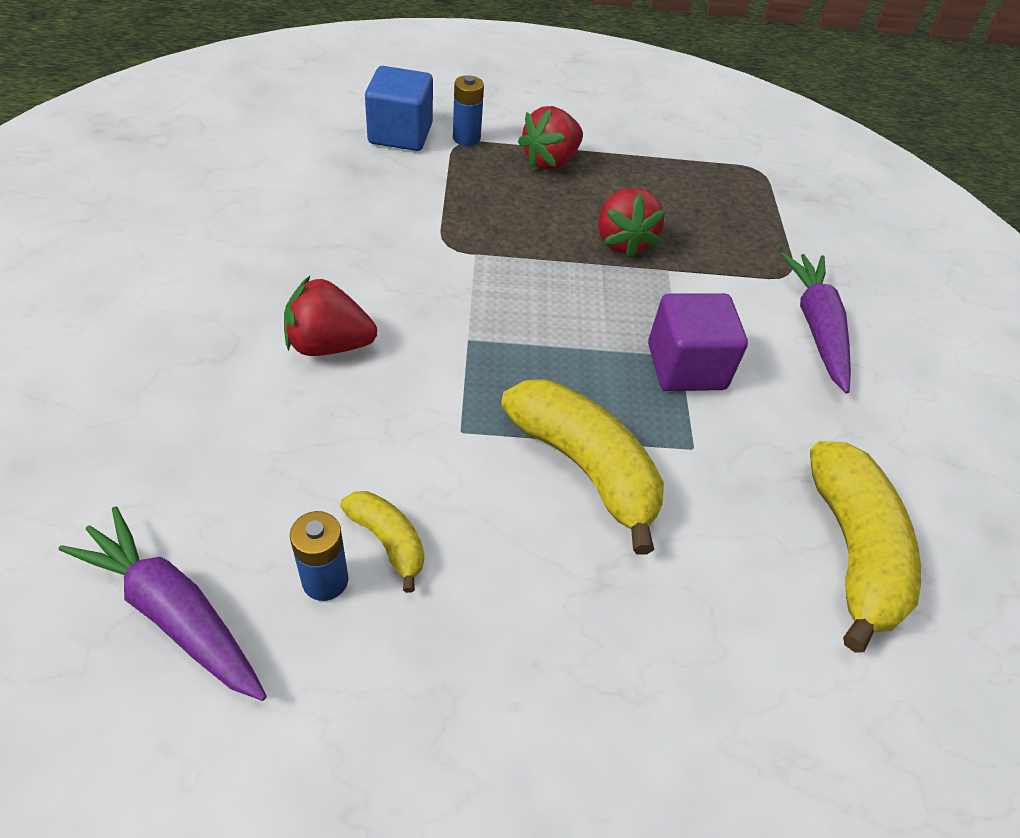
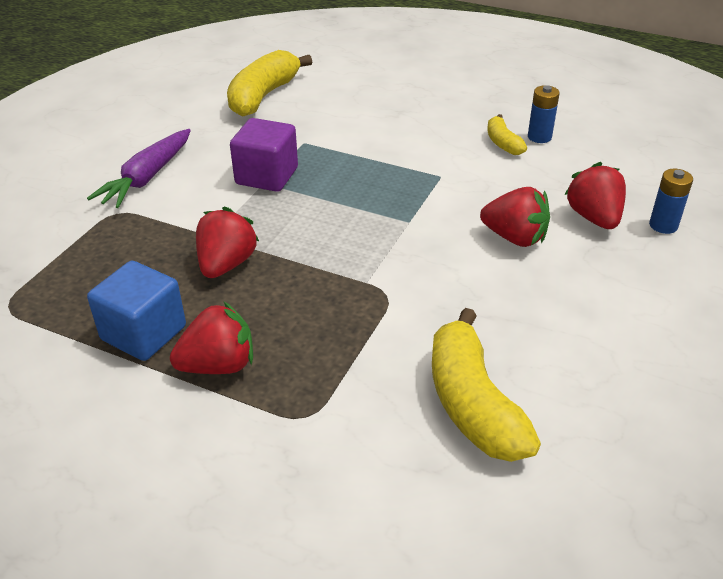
camera: 150 degrees left, 10 degrees down
(173, 611) = (617, 142): purple carrot -> none
(224, 404) = (594, 218): none -> red strawberry
(400, 134) = (371, 447): blue cube -> blue cube (144, 333)
(466, 138) = (293, 421): blue battery -> blue battery (663, 225)
(584, 466) = (376, 147): yellow banana -> yellow banana (472, 403)

